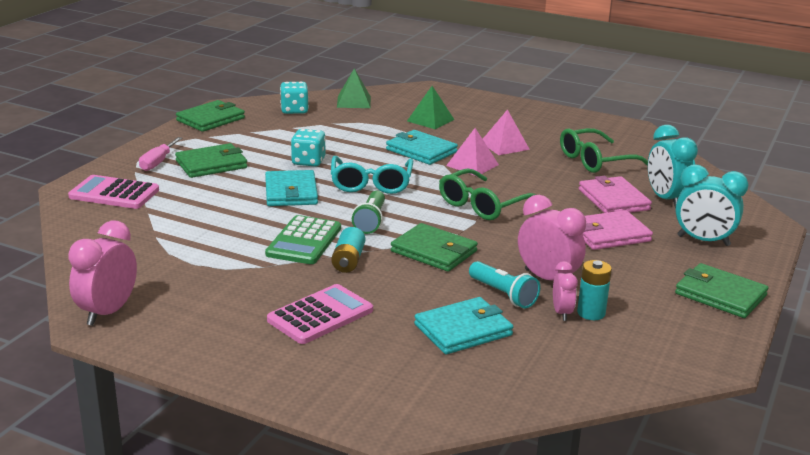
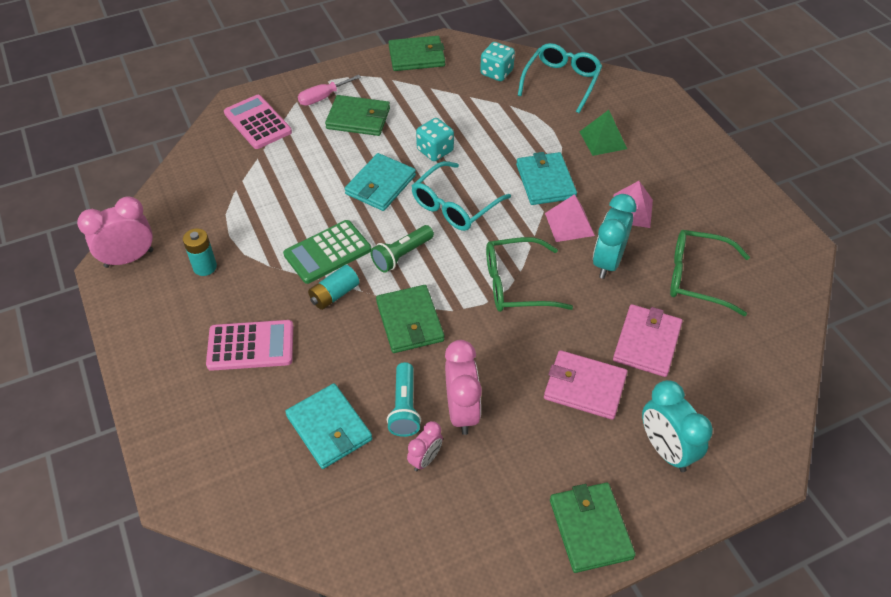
camera: 40 degrees right, 25 degrees up
(354, 102) = (561, 82): green pyramid -> turquoise glasses
(463, 330) = (329, 428): turquoise wallet -> turquoise wallet turned 45 degrees clockwise
(591, 313) = (448, 475): turquoise battery -> turquoise battery (205, 267)
(666, 199) = (701, 371): turquoise clock -> turquoise clock (607, 262)

